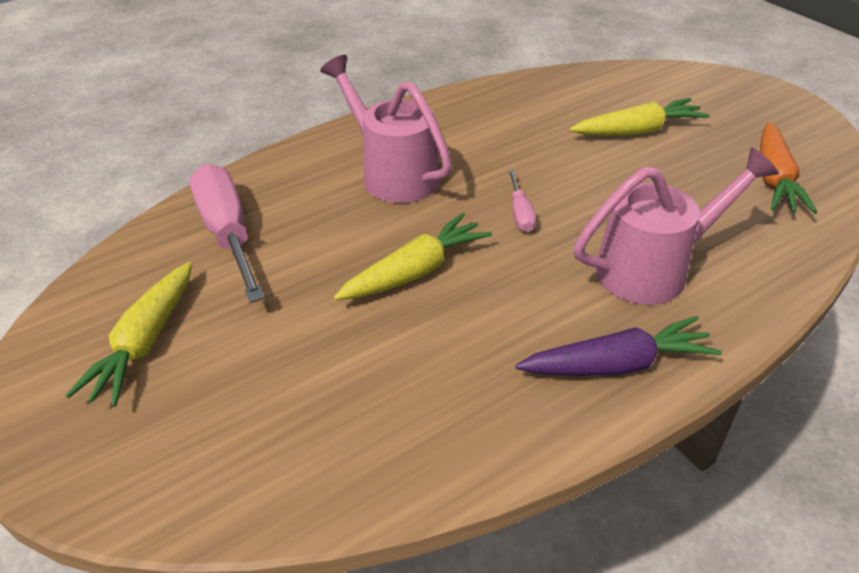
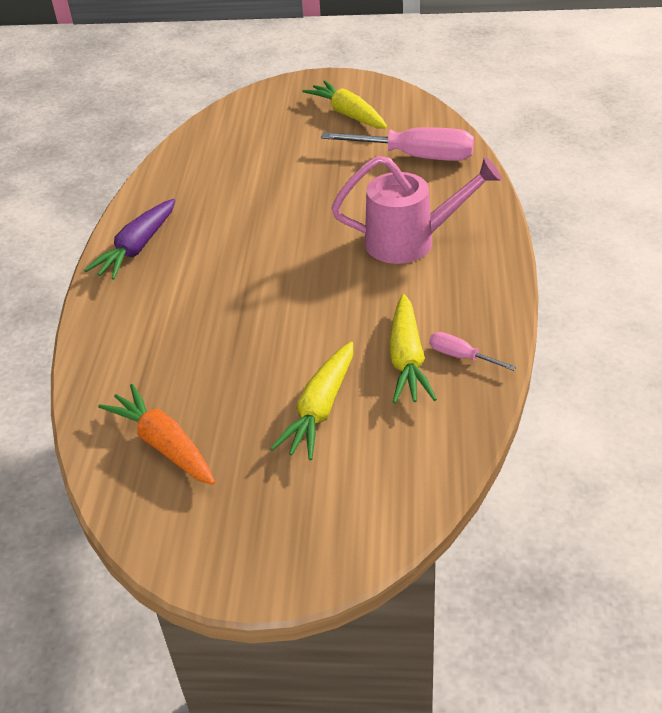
camera: 130 degrees right, 0 degrees up
(416, 271) = (295, 211): yellow carrot -> yellow carrot (407, 360)
(520, 213) = (295, 278): pink screwdriver -> pink screwdriver (461, 356)
(653, 269) = (173, 306): pink watering can -> none

